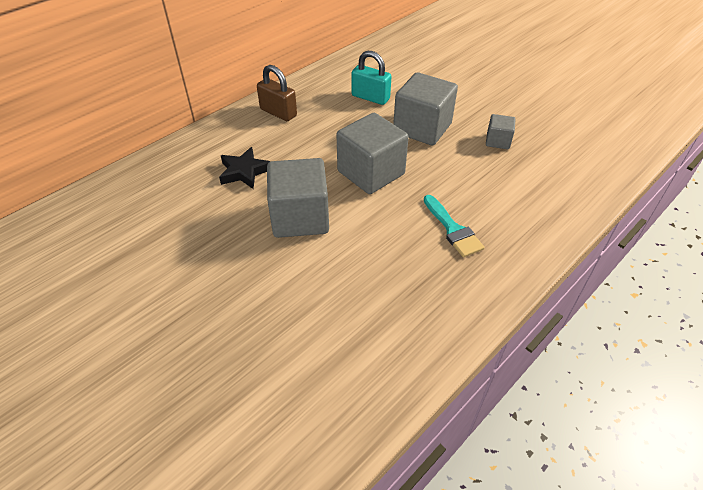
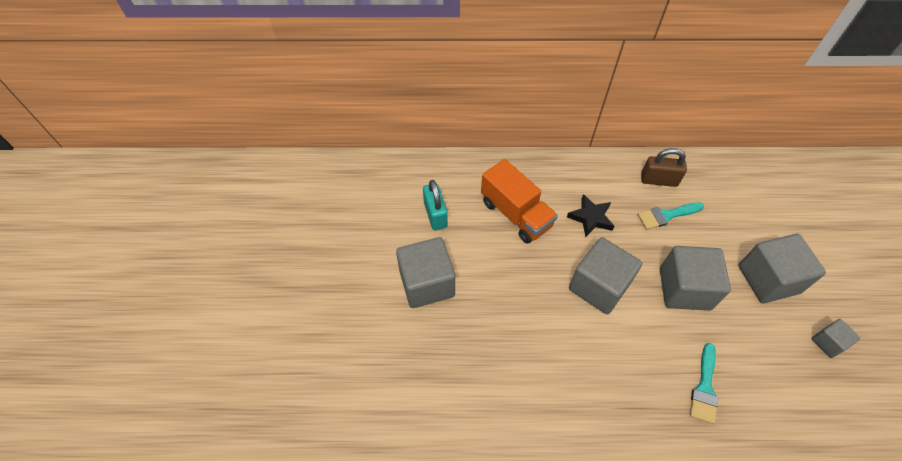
camera: 45 degrees right, 10 degrees up
(115, 337) = (427, 283): none -> grey cube
(166, 212) = (516, 214): none -> orange truck
(278, 112) = (658, 180): brown padlock -> brown padlock turned 75 degrees counterclockwise
(308, 132) = (666, 215): none -> turquoise brush
(370, 97) = (750, 216): turquoise padlock -> turquoise padlock (435, 215)

